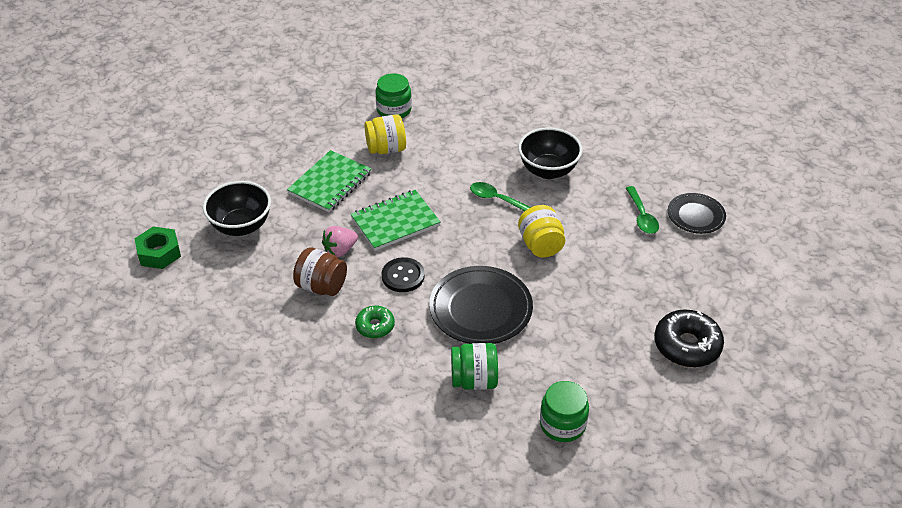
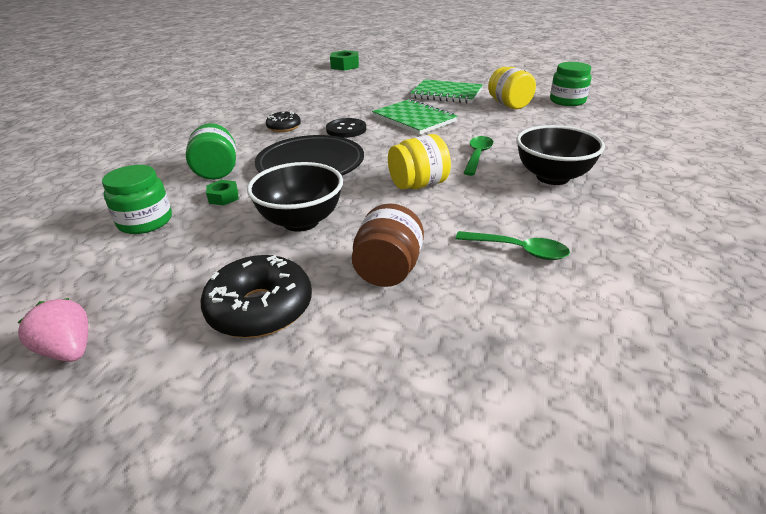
camera: 80 degrees right, 10 degrees down
(241, 226) = (380, 78): black bowl -> black bowl (301, 221)
(322, 286) = (325, 106): brown jar -> brown jar (388, 270)
(340, 250) = (368, 106): pink strawberry -> pink strawberry (69, 350)
(375, 326) = (284, 127): green donut -> black donut
(531, 372) = (223, 197): none -> green nut
(642, 216) = (518, 250): green spoon -> green spoon turned 135 degrees counterclockwise
(695, 216) = (559, 304): black plate -> none

